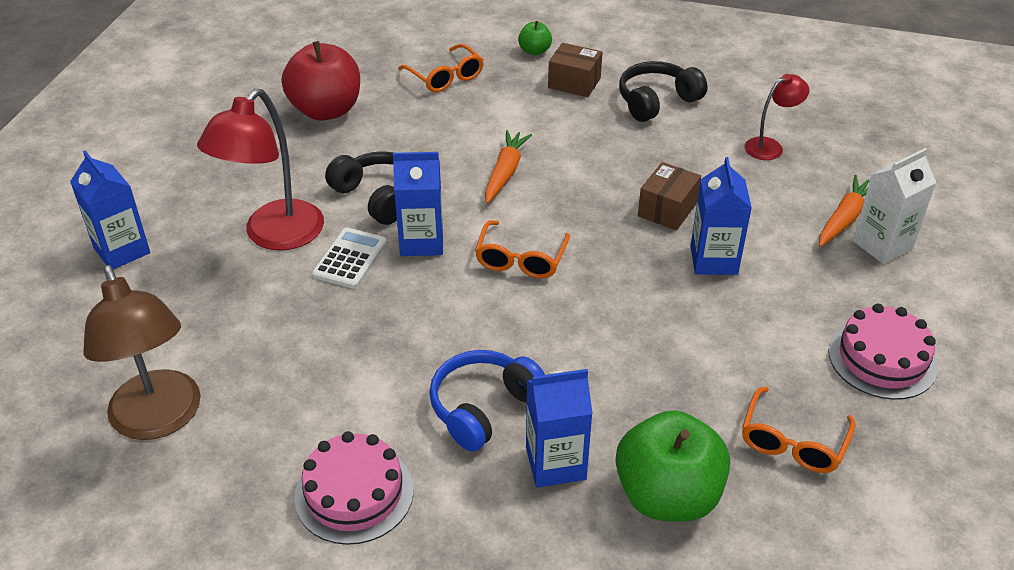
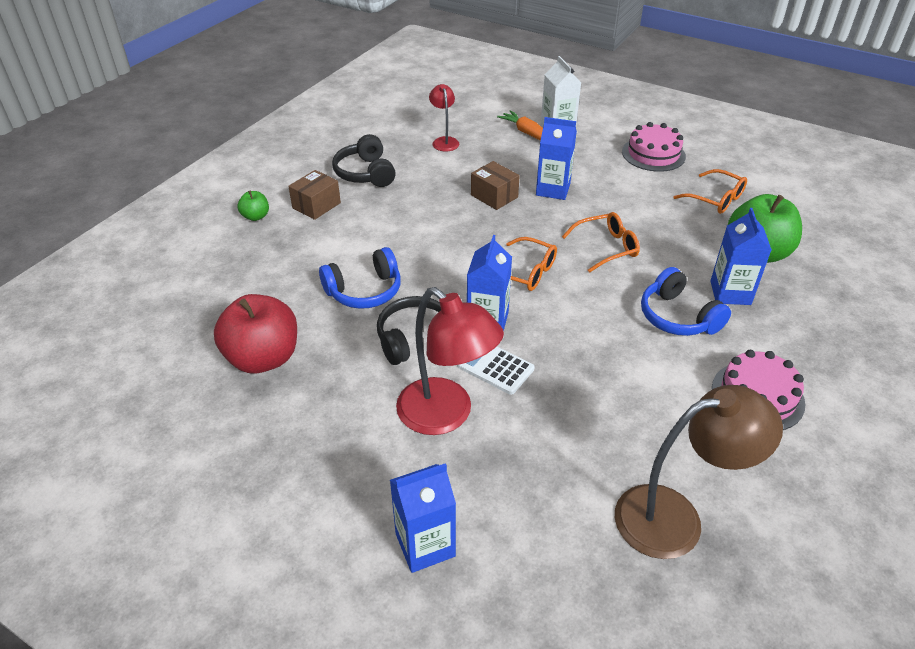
camera: 75 degrees left, 0 degrees up
(442, 147) = (364, 291): none -> blue headphones
(445, 77) = (260, 272): orange glasses -> orange glasses (606, 247)
(505, 172) = (417, 262): orange carrot -> none

